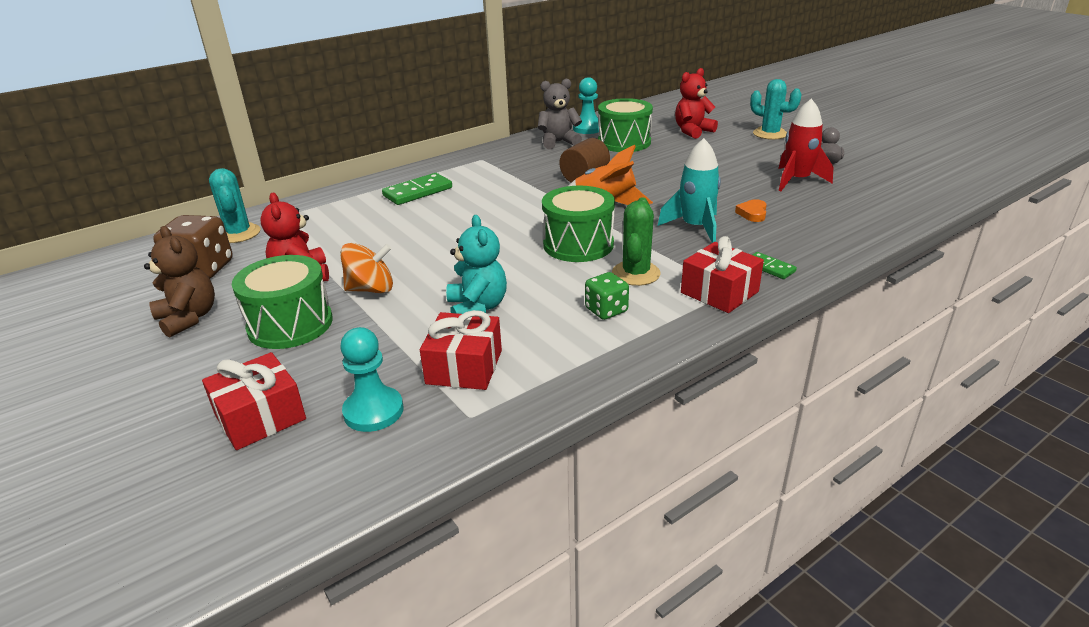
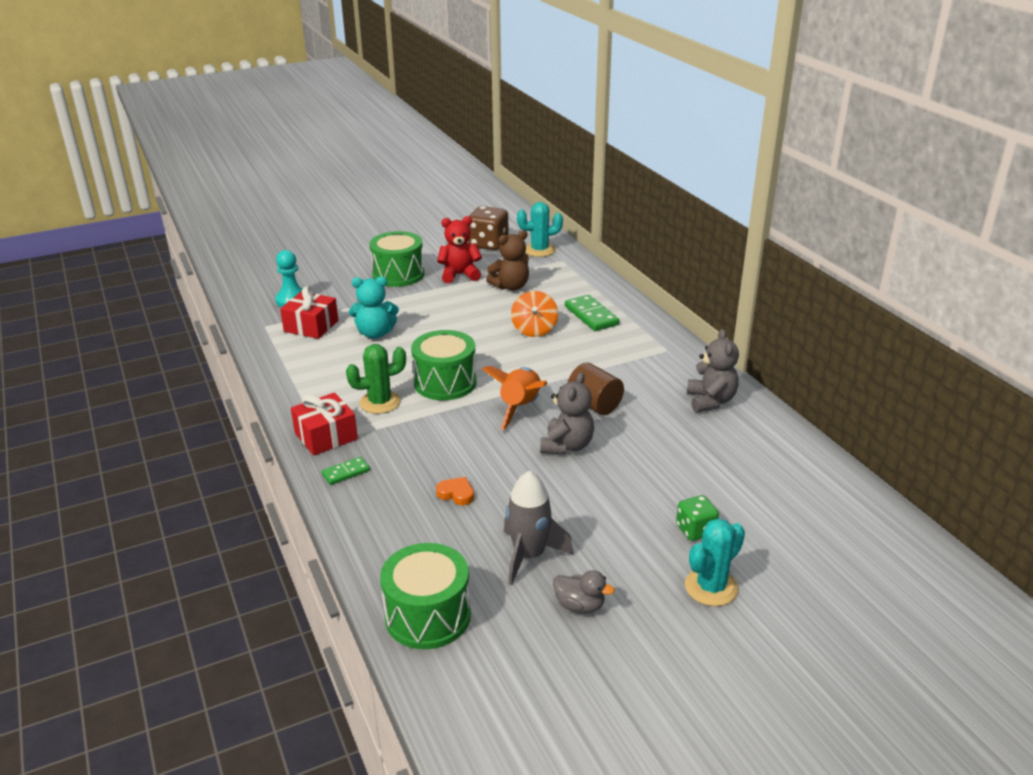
camera: 100 degrees right, 0 degrees up
(188, 318) = (426, 246): brown teddy bear -> brown teddy bear (510, 286)
(260, 417) = (312, 272): red gift -> none
(371, 289) = (426, 297): orange spinning top -> orange spinning top (534, 330)
(588, 128) = (759, 428): turquoise pawn -> none
(606, 310) = (337, 381): green dice -> green dice (695, 530)
(624, 142) = (700, 447): green drum -> green drum (428, 616)
(636, 273) = (380, 402): green cactus -> green cactus turned 45 degrees counterclockwise
(652, 182) = (567, 446): none -> grey teddy bear
(692, 131) = (734, 513): red teddy bear -> none
(695, 227) = (444, 450): turquoise rocket -> none
(797, 180) = (529, 556): red rocket -> grey rocket

